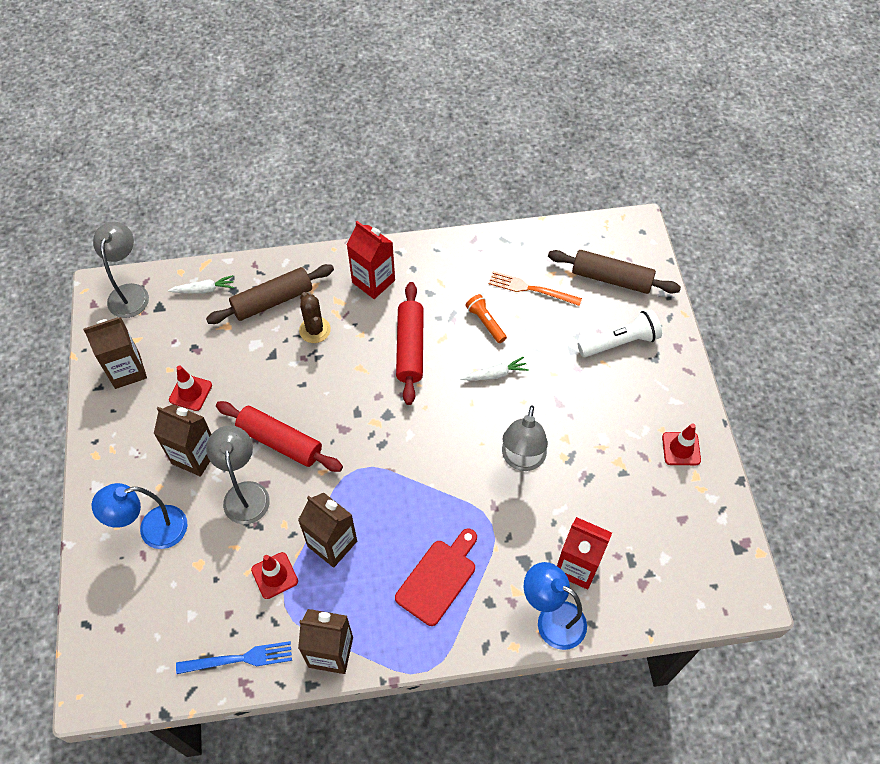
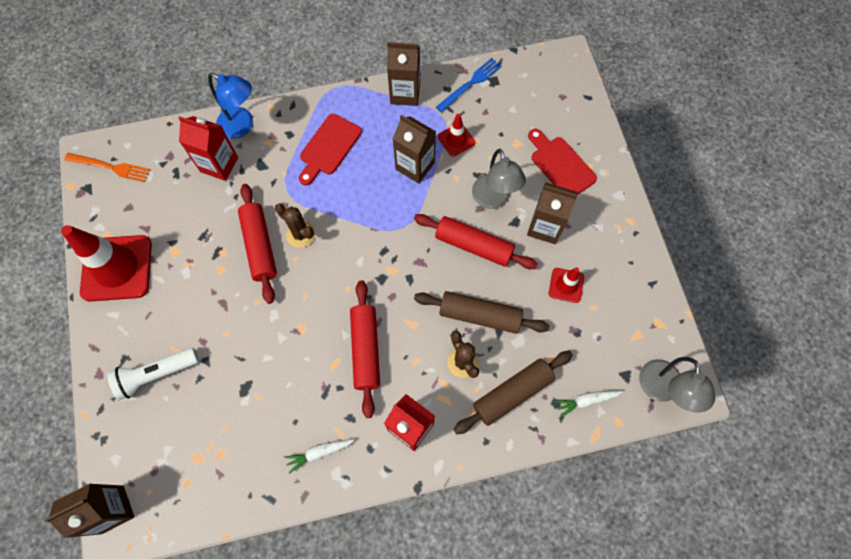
camera: 175 degrees right, 10 degrees up
(127, 370) = (632, 302): brown carton -> brown carton (112, 509)
(153, 530) = (560, 165): blue lamp -> red cutting board
(239, 659) = (470, 84): blue fork -> blue fork turned 150 degrees clockwise
(475, 470) = (301, 234): none -> brown cactus
(485, 322) = (291, 386): orange flashlight -> none
(495, 374) = (282, 328): white carrot -> white carrot (319, 453)
(522, 460) = (260, 246): grey lamp -> red rolling pin
(531, 289) = (242, 432): orange fork -> orange fork (110, 167)
(611, 278) = (154, 454): brown rolling pin -> brown rolling pin (480, 315)
(681, 449) = (117, 268): red traffic cone -> red traffic cone, size x2.07

